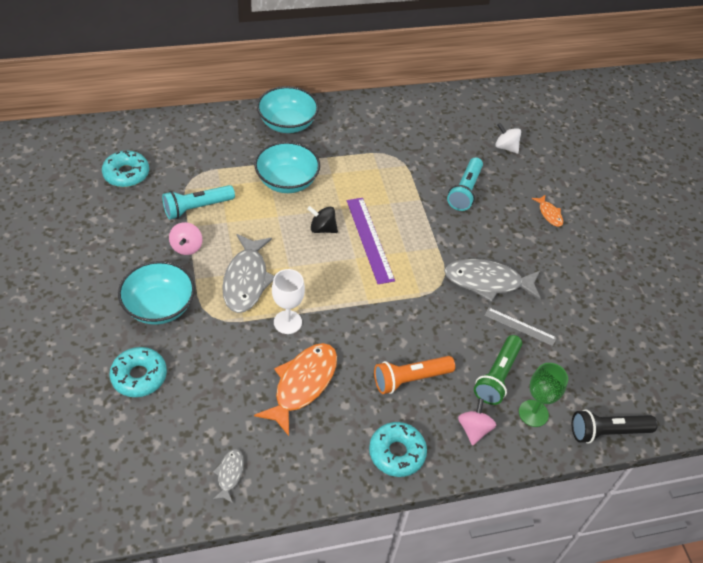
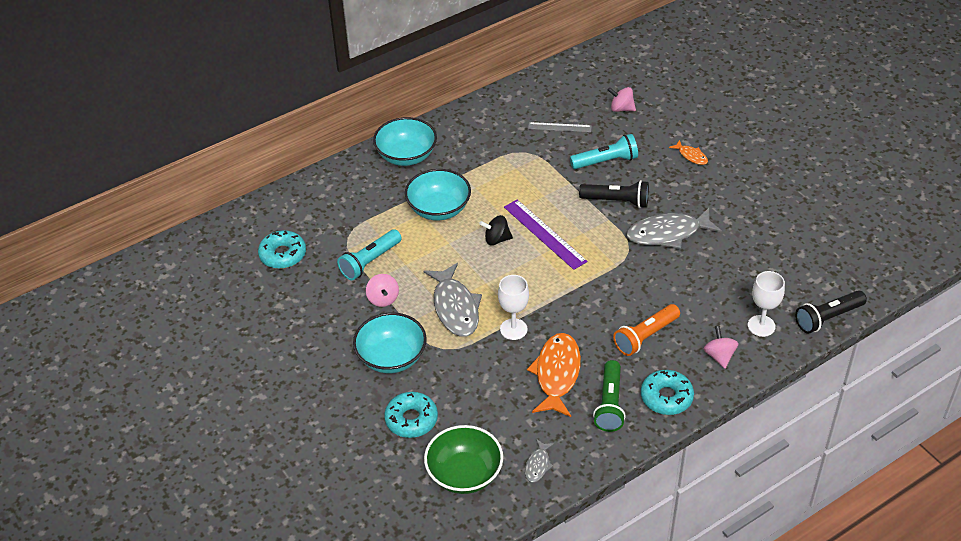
camera: 15 degrees left, 5 degrees down
(154, 454) = (464, 474): none -> green bowl
(229, 474) = (538, 465): grey fish -> grey fish turned 150 degrees counterclockwise
(455, 232) = (616, 201): none -> black flashlight
(465, 191) = (606, 161): turquoise flashlight -> turquoise flashlight turned 105 degrees counterclockwise
(497, 376) = (717, 308): green flashlight -> green flashlight (609, 404)
(505, 147) = (621, 109): white spinning top -> pink spinning top
(520, 326) = (715, 261): grey ruler -> grey ruler (559, 127)
(533, 413) = (761, 326): green goblet -> white goblet

